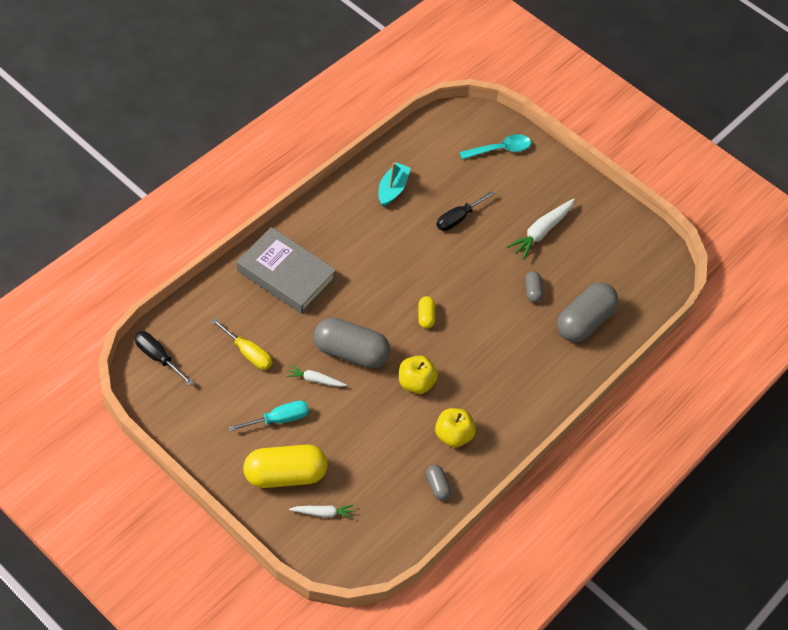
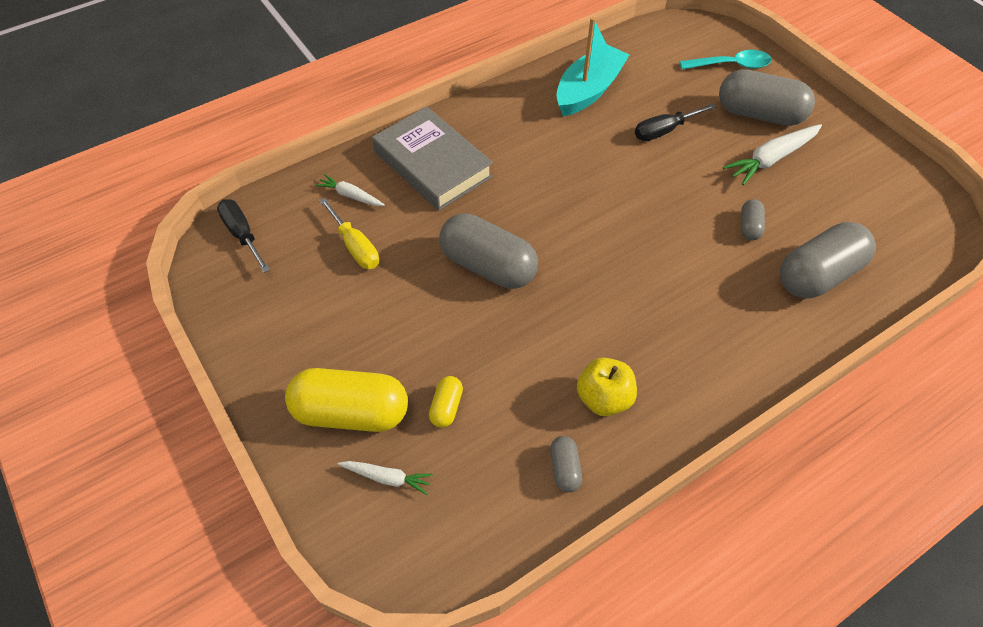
camera: 20 degrees right, 0 degrees up
(279, 419) = (367, 335): turquoise screwdriver -> none
(315, 380) = (431, 293): white carrot -> white carrot (351, 196)
(392, 189) = (588, 90): turquoise boat -> turquoise boat, size x1.54
(415, 383) = (566, 318): yellow apple -> none
(425, 316) = (598, 237): yellow capsule -> yellow capsule (446, 407)
(528, 193) = (759, 114): none -> grey capsule

